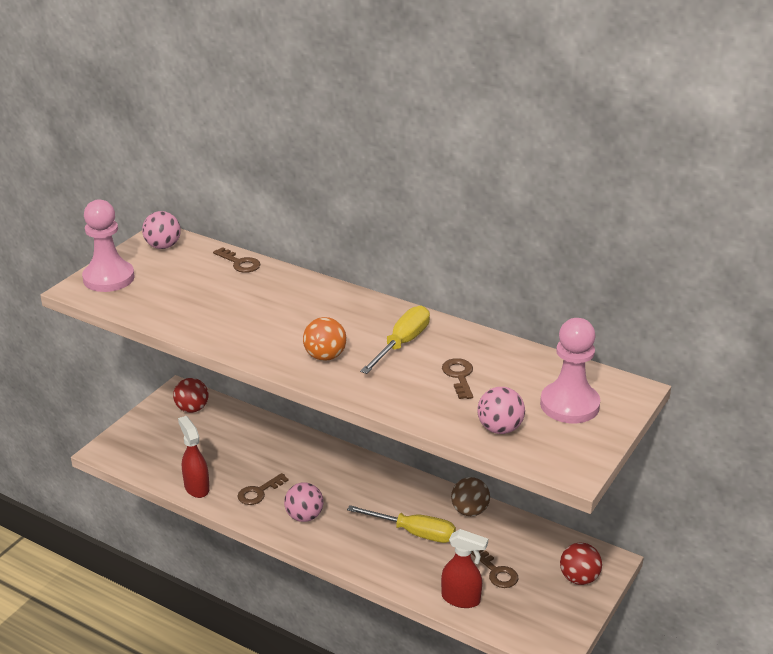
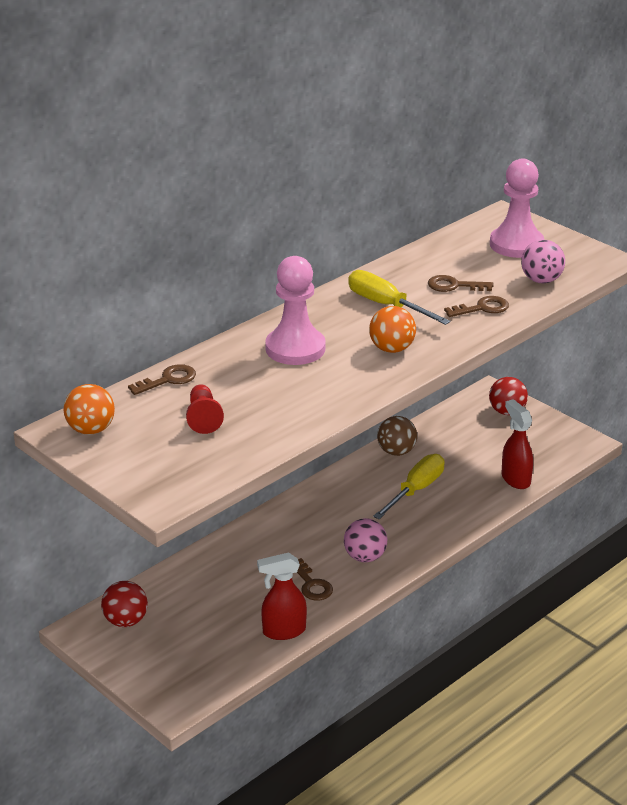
camera: 75 degrees left, 0 degrees up
(109, 278) = (149, 475): pink pawn -> pink pawn (295, 349)
(163, 246) = (91, 430): pink ball -> orange ball
(189, 286) = (203, 418): none -> red pawn
(461, 599) = (515, 479): red spray bottle -> red spray bottle turned 60 degrees counterclockwise
(496, 572) = (486, 453): brown key -> brown key (482, 308)

